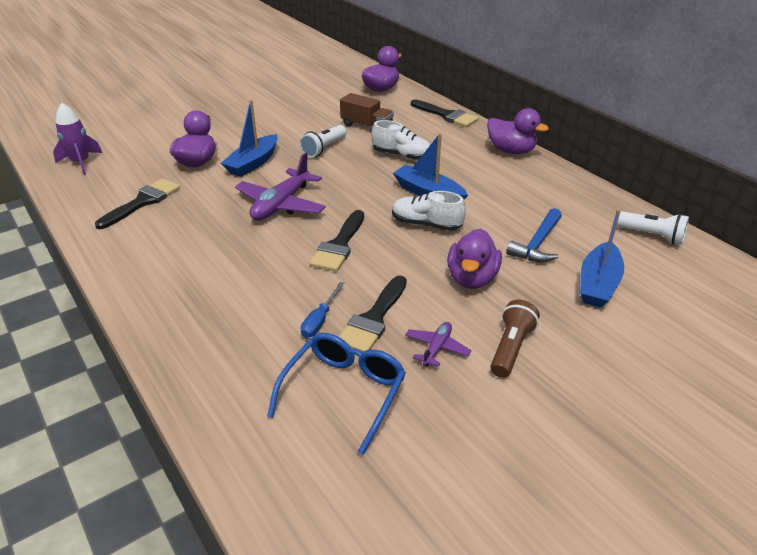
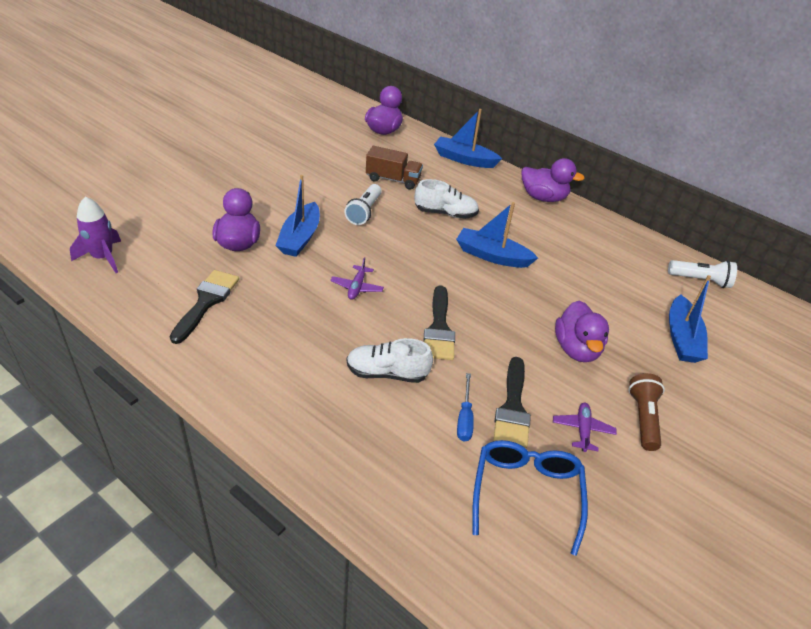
camera: 20 degrees left, 5 degrees up
(281, 205) = (357, 287): purple plane -> purple plane, size x0.51
(426, 224) = (508, 293): white shoe -> white shoe (387, 373)
(446, 115) = (464, 159): black brush -> blue boat
(537, 244) = (614, 302): blue hammer -> none

